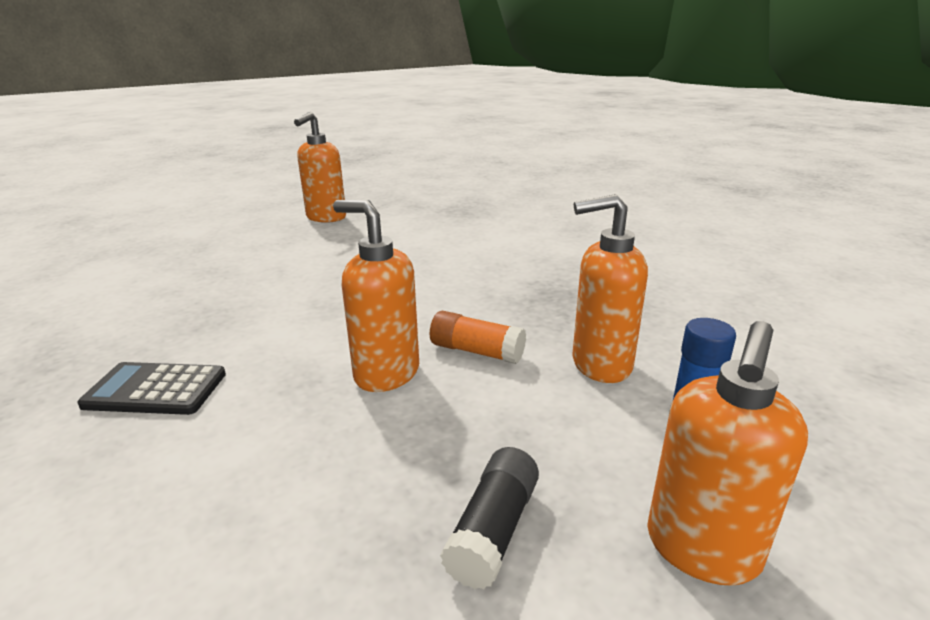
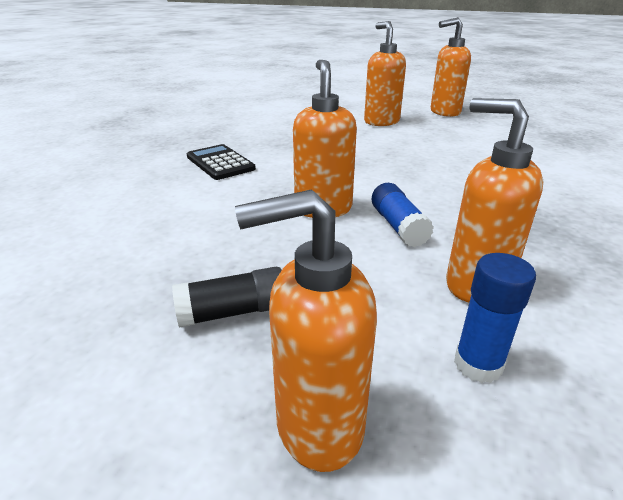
camera: 50 degrees right, 5 degrees up
(278, 251) = (381, 122): none -> orange soap dispenser
(476, 351) = (398, 226): orange glue stick -> blue glue stick

